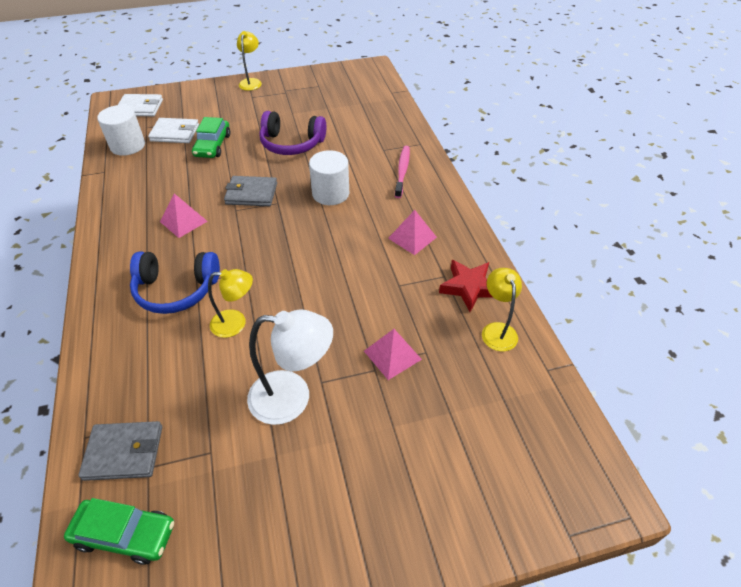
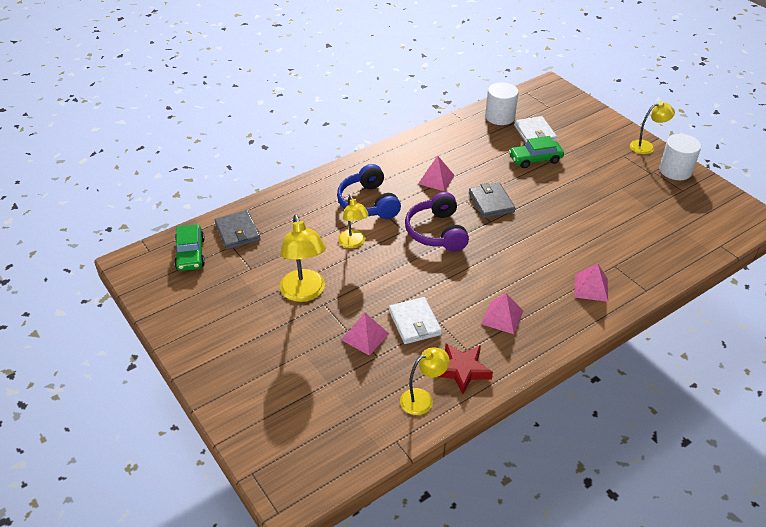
camera: 70 degrees right, 5 degrees down
(140, 108) = (552, 102): white wallet -> white wallet (414, 322)
(292, 144) = (574, 203): purple headphones -> purple headphones (437, 232)
(292, 398) = (304, 293): white lamp -> yellow lamp
(330, 193) = (524, 249): white cylinder -> white cylinder (675, 170)
(402, 171) = (591, 287): pink toothbrush -> pink pyramid

